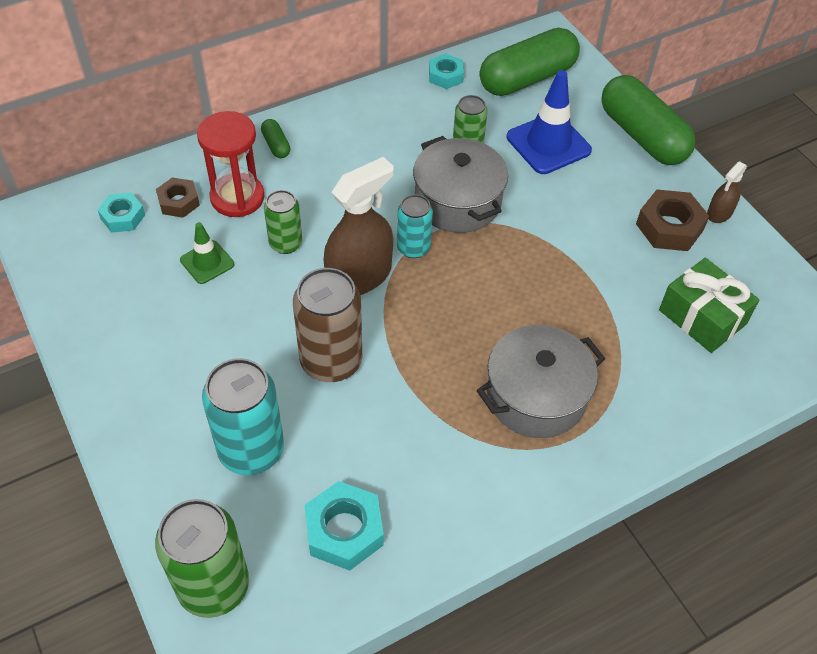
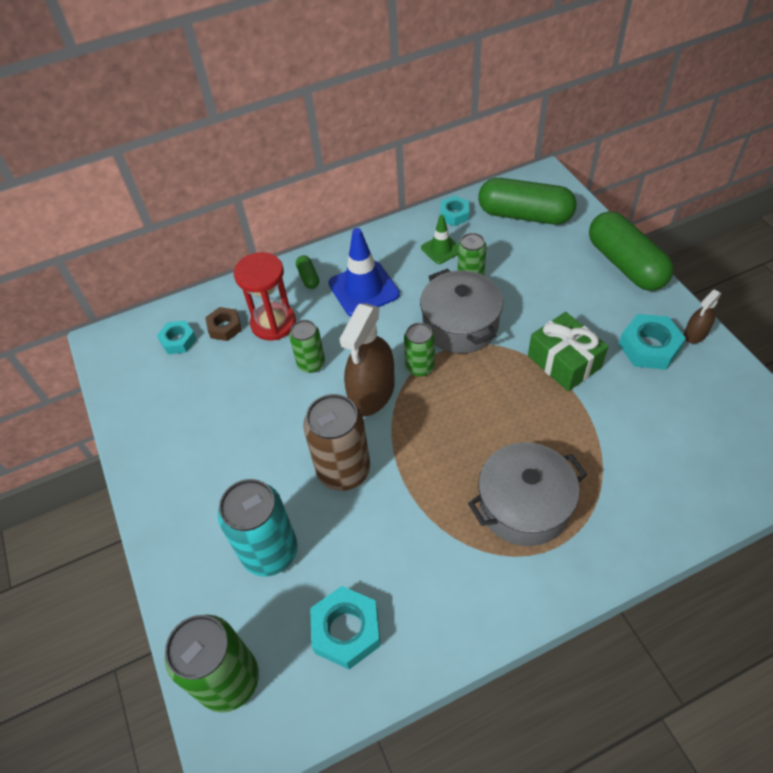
camera: 10 degrees right, 0 degrees up
(207, 262) = (244, 380): green traffic cone -> green traffic cone (441, 249)
(359, 276) = (372, 393): brown spray bottle -> brown spray bottle turned 150 degrees clockwise
(413, 248) = (420, 367): turquoise can -> green can
(527, 78) = (524, 215): green capsule -> green capsule turned 45 degrees clockwise
(548, 144) = (541, 273): blue traffic cone -> blue traffic cone (364, 289)
(669, 227) = (649, 347): brown nut -> turquoise nut
(702, 317) = (679, 432): green gift -> green gift (564, 362)

